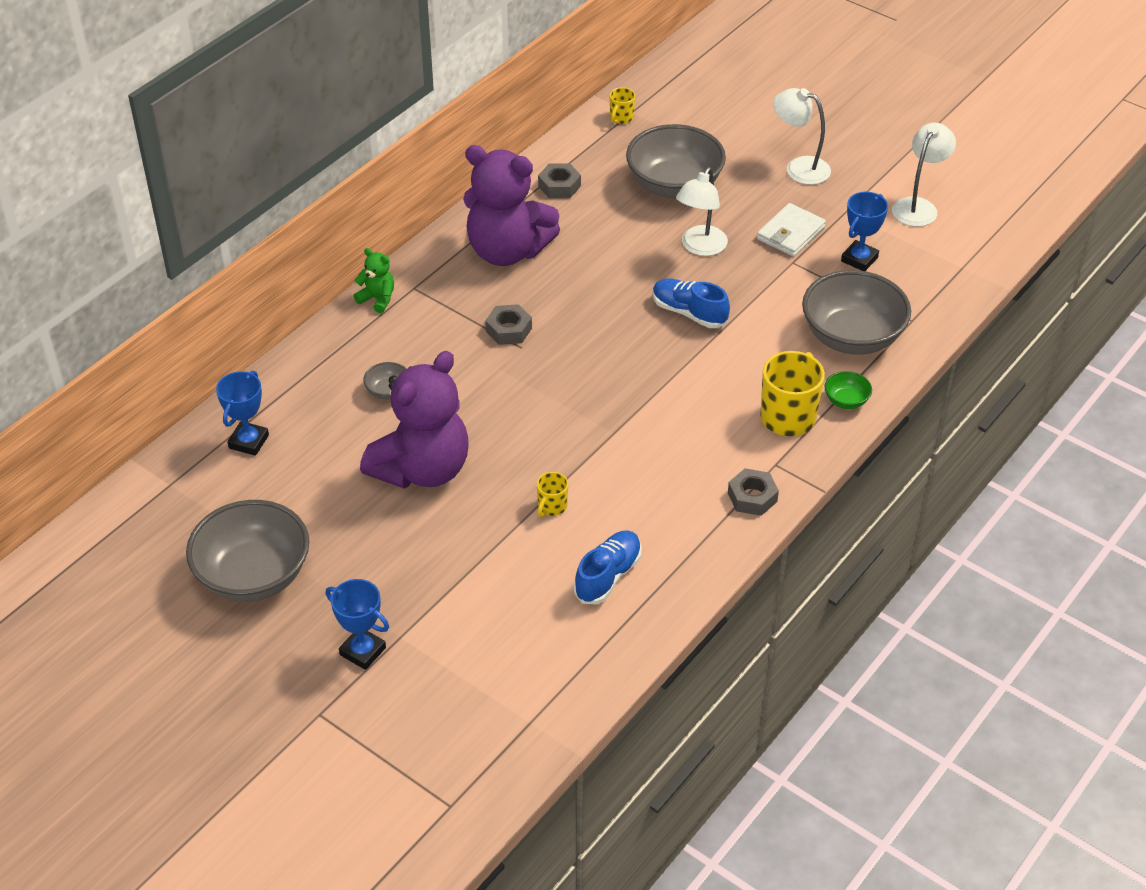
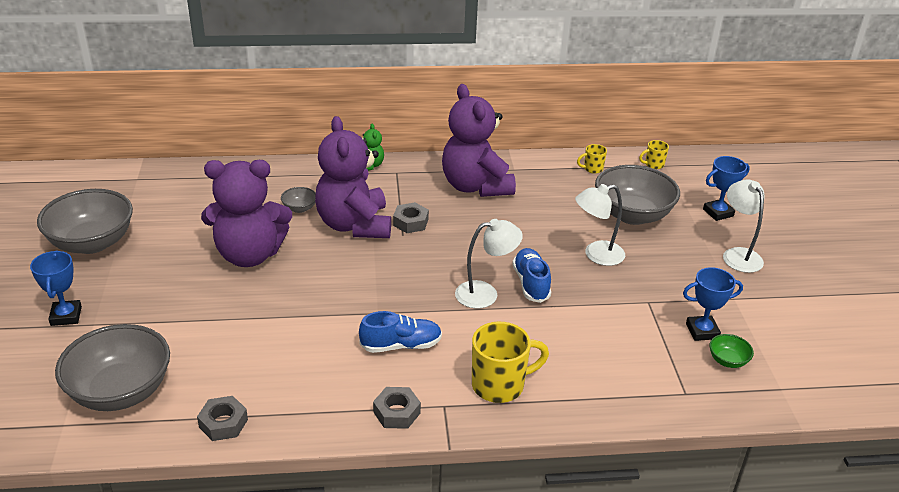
camera: 45 degrees right, 10 degrees down
(248, 441) = (200, 185): blue trophy -> blue trophy (718, 212)
(465, 370) = (354, 225): none -> purple teddy bear
(552, 507) = (277, 323): yellow mug -> yellow mug (592, 169)
(559, 186) = (559, 175): grey nut -> grey nut (223, 423)
(608, 576) = (240, 384): blue shoe -> blue shoe (401, 345)
(790, 233) = (673, 285): white wallet -> none
(846, 401) = (555, 406): green bowl -> green bowl (727, 361)
(851, 337) = (621, 372): grey bowl -> grey bowl (121, 391)
(918, 206) = (801, 330): white lamp -> white lamp (485, 293)

